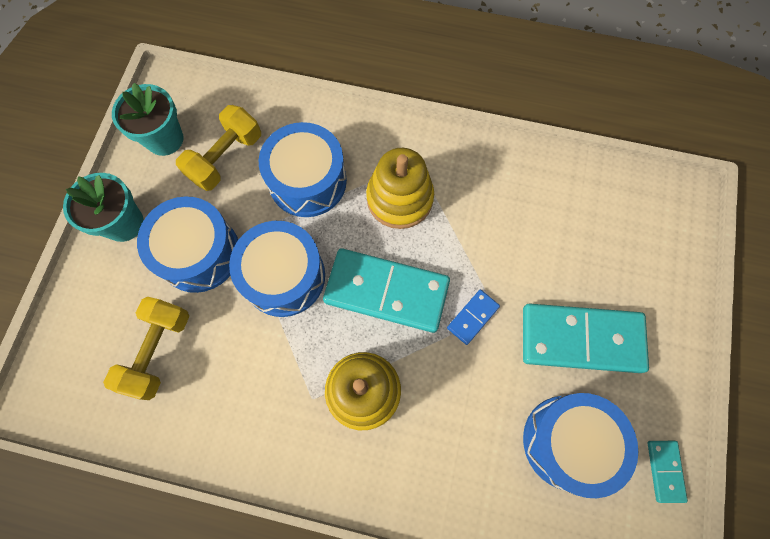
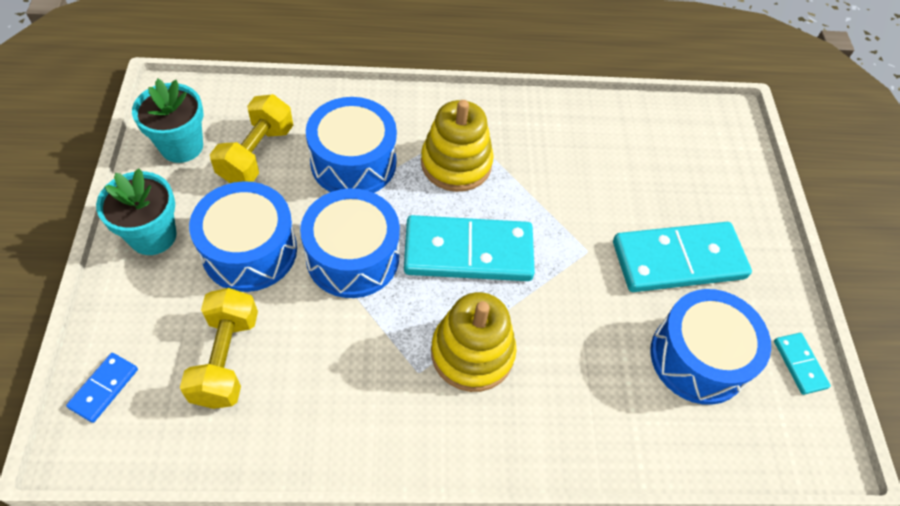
camera: 20 degrees left, 15 degrees down
(472, 317) = (565, 260): blue domino -> blue domino (104, 388)

